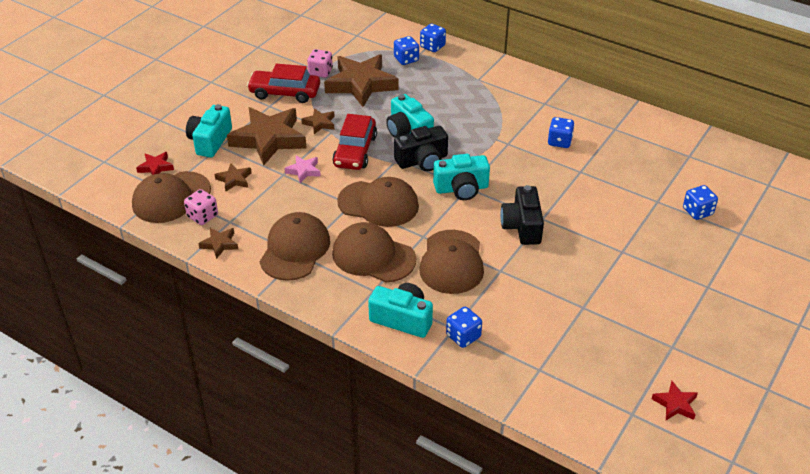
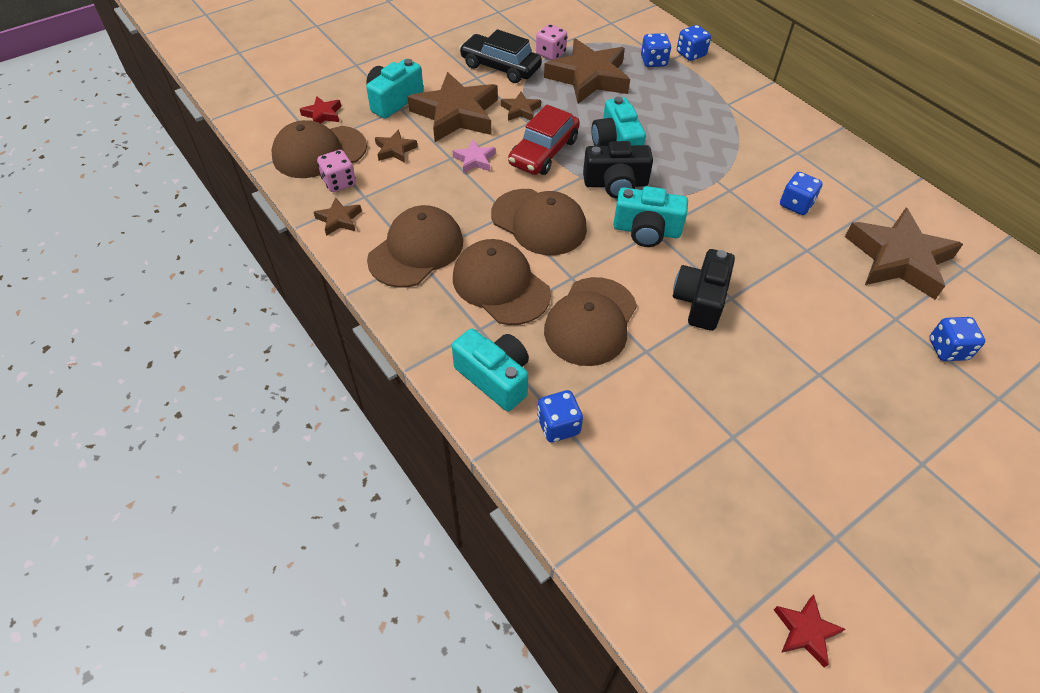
camera: 20 degrees right, 10 degrees up
(285, 92) = (500, 67): red car -> black car
(644, 161) = (898, 259): none -> brown star

